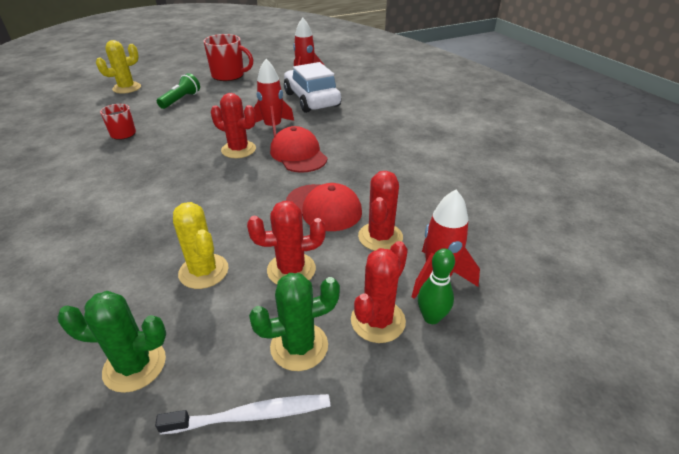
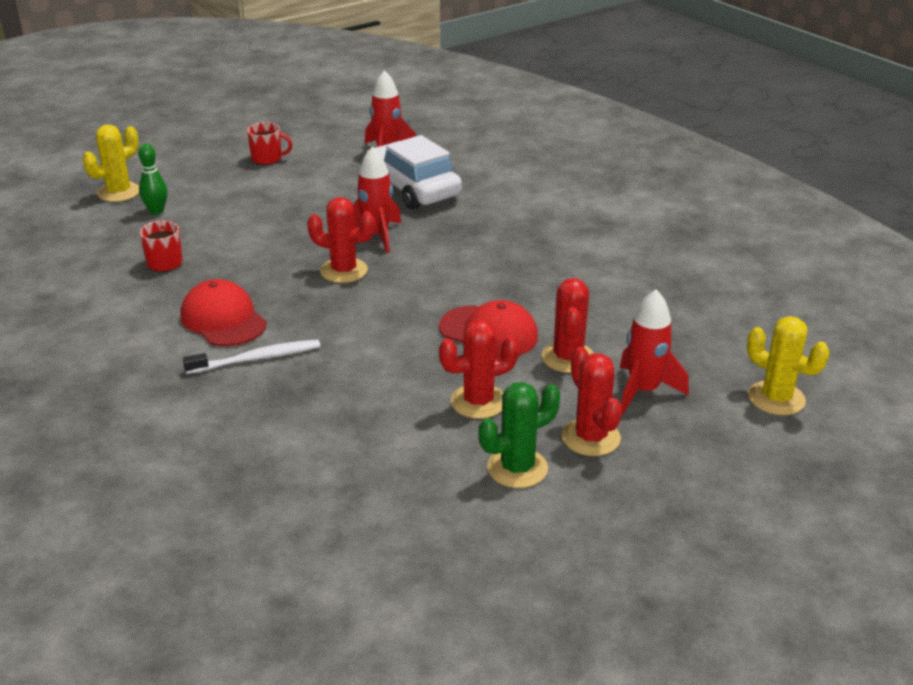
camera: 10 degrees left, 5 degrees down
(135, 365) = (354, 503): green cactus -> none
(181, 100) = (217, 205): green flashlight -> none
(203, 271) = (378, 414): yellow cactus -> yellow cactus (776, 398)
(229, 75) = (267, 159): red mug -> red mug, size x0.60
(251, 415) = (493, 525): white toothbrush -> white toothbrush (256, 359)
(298, 154) = (428, 270): red cap -> red cap (223, 319)
(378, 321) = (590, 437): red cactus -> red cactus turned 45 degrees counterclockwise
(431, 317) = (645, 428): green bowling pin -> green bowling pin (156, 211)

